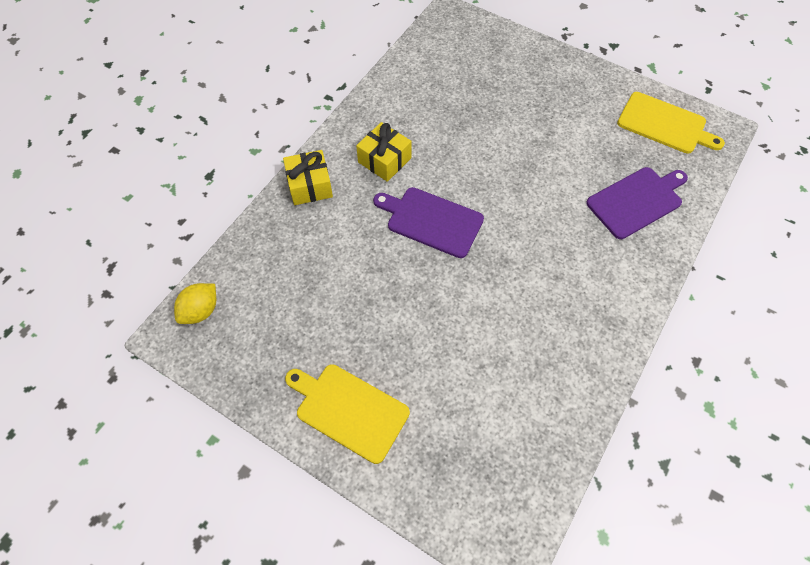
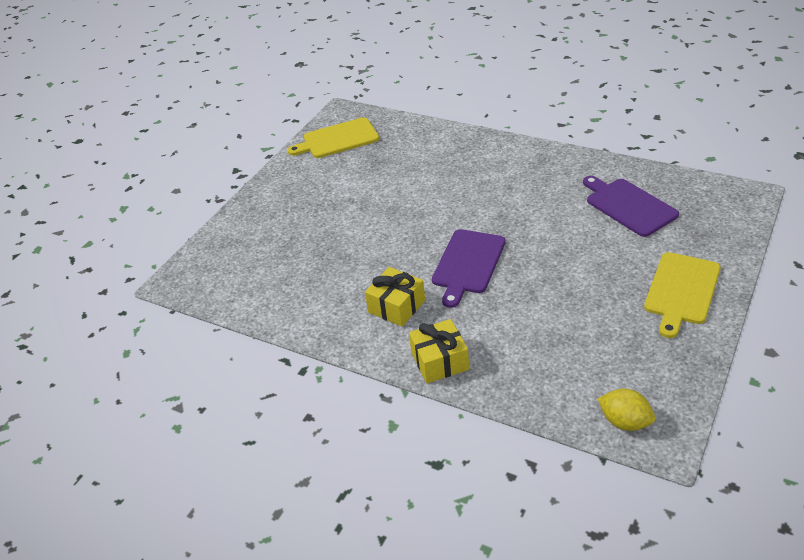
camera: 90 degrees left, 20 degrees down
(637, 201) = (423, 151): purple cutting board -> purple cutting board (628, 206)
(665, 124) = (337, 139): yellow cutting board -> yellow cutting board turned 135 degrees counterclockwise

